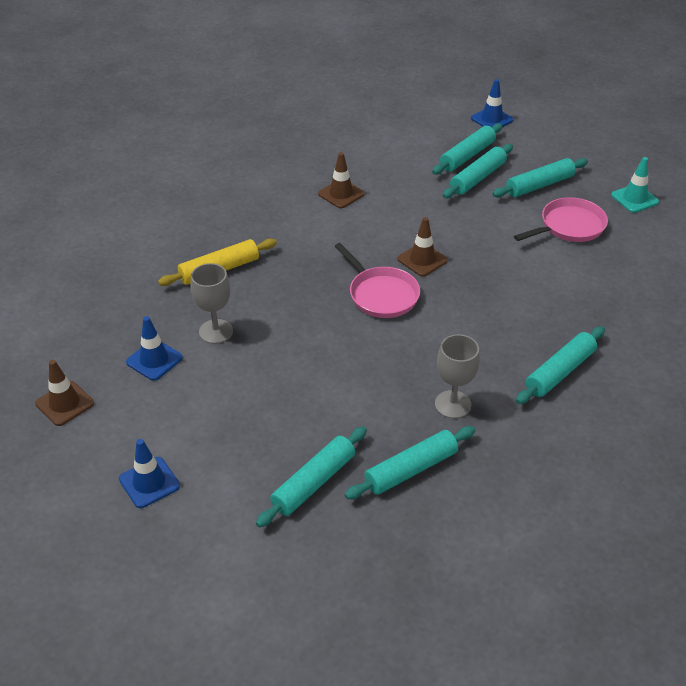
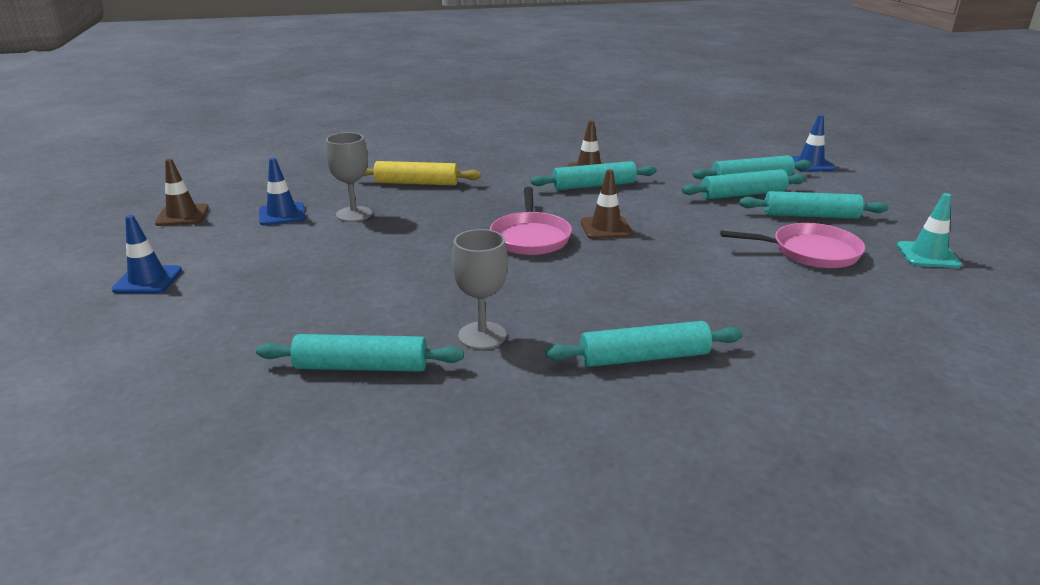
camera: 35 degrees right, 15 degrees down
(313, 482) = (261, 336): turquoise rolling pin -> turquoise rolling pin (594, 186)

